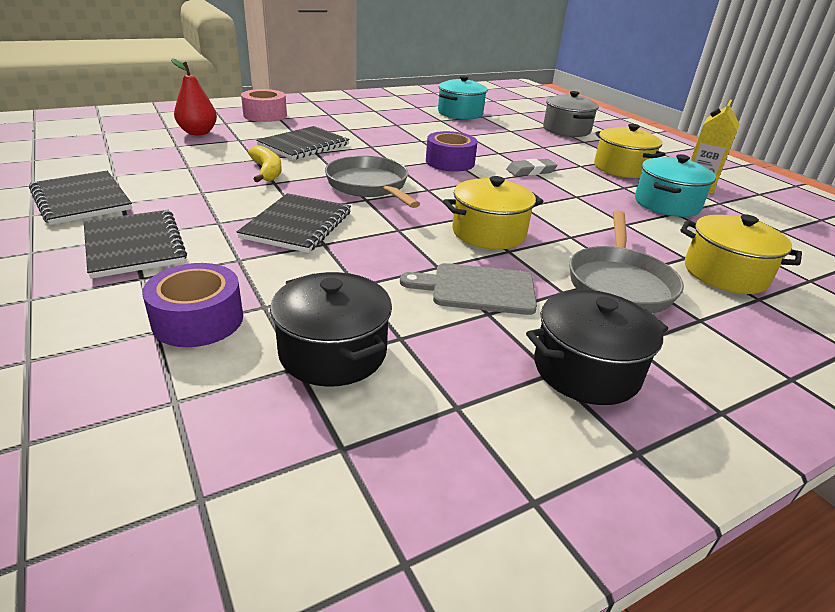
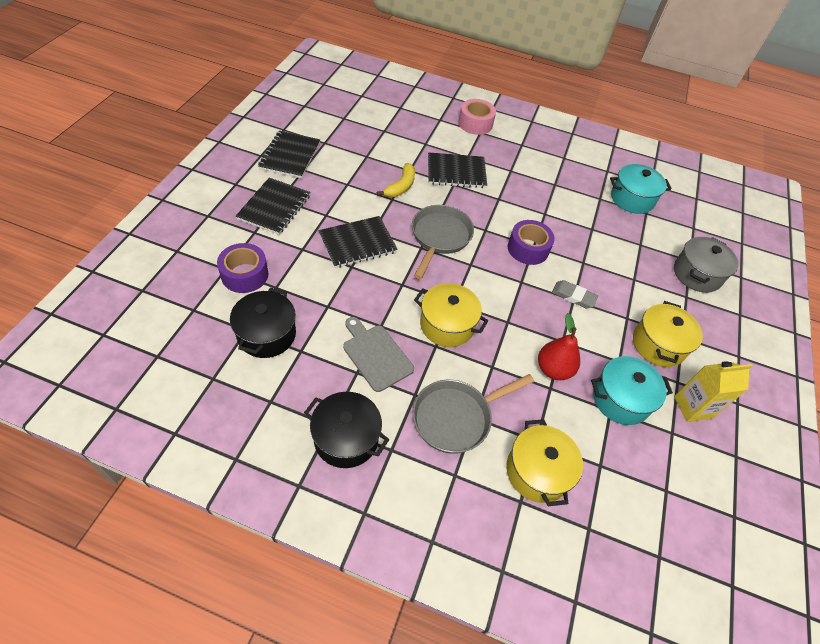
camera: 45 degrees right, 20 degrees up
(198, 133) = (410, 123): red pear -> red pear (553, 369)

